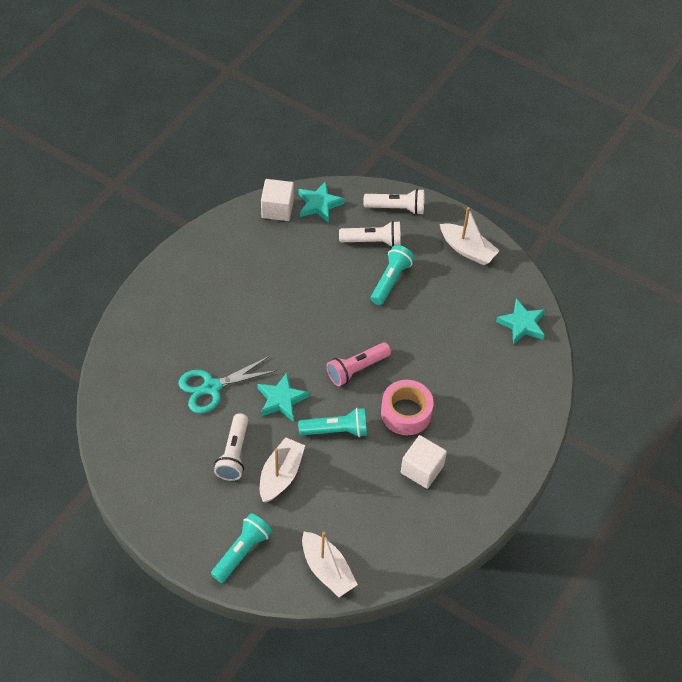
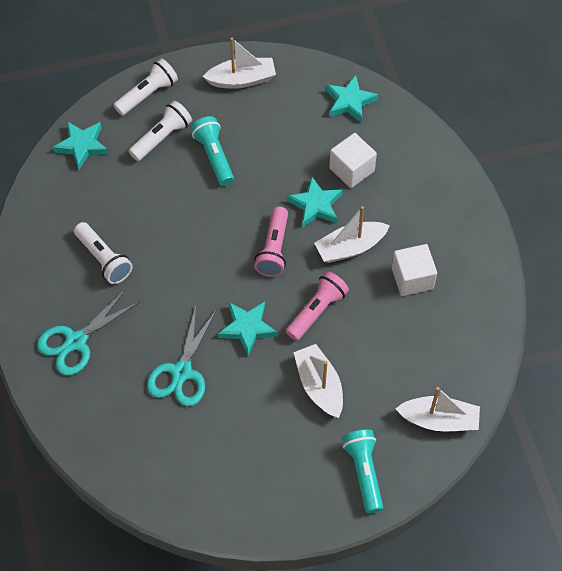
camera: 45 degrees left, 5 degrees up
(176, 313) = (76, 341): none -> turquoise scissors
(234, 454) = (264, 406): white flashlight -> white flashlight (104, 259)
(277, 209) = (52, 180): white cube -> white cube (351, 169)
(336, 430) = (317, 311): turquoise flashlight -> pink flashlight
(406, 413) = (350, 247): pink tape -> white boat
(417, 367) = (315, 205): none -> turquoise star

